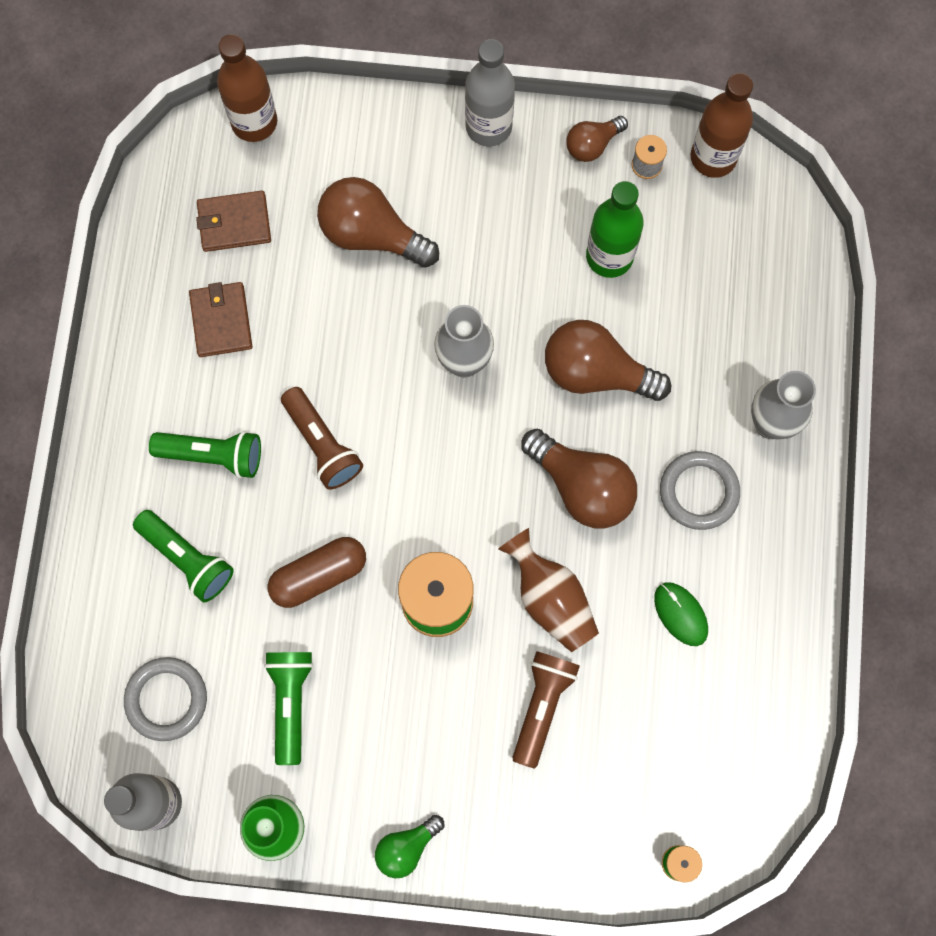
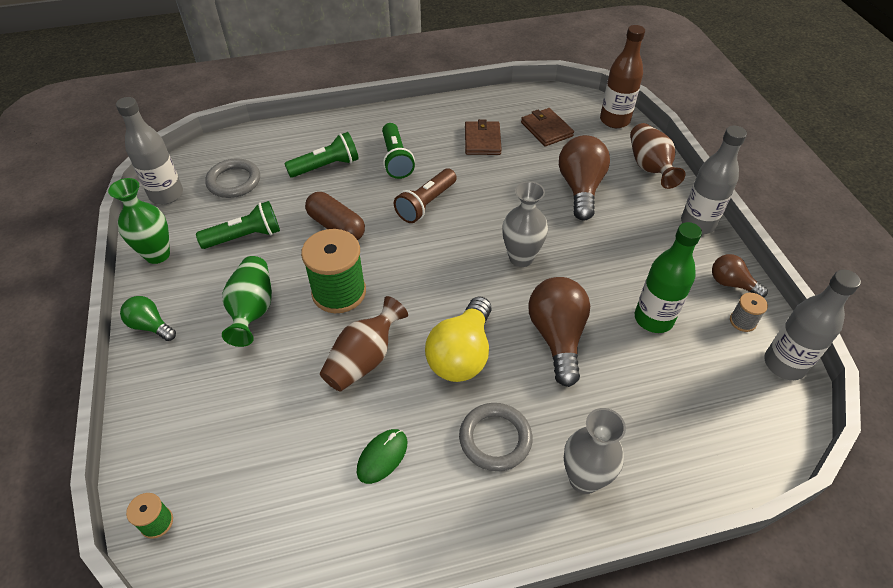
camera: 70 degrees right, 25 degrees down
(187, 559) = (326, 166): green flashlight -> green flashlight turned 135 degrees counterclockwise
(221, 321) = (482, 140): brown wallet -> brown wallet turned 60 degrees counterclockwise
(367, 127) = (650, 167): none -> brown vase
(427, 715) = (252, 310): none -> green vase
(542, 706) = (276, 378): brown flashlight -> none
(582, 487) = (461, 354): brown light bulb -> yellow light bulb
(713, 157) = (784, 364): brown bottle -> grey bottle

